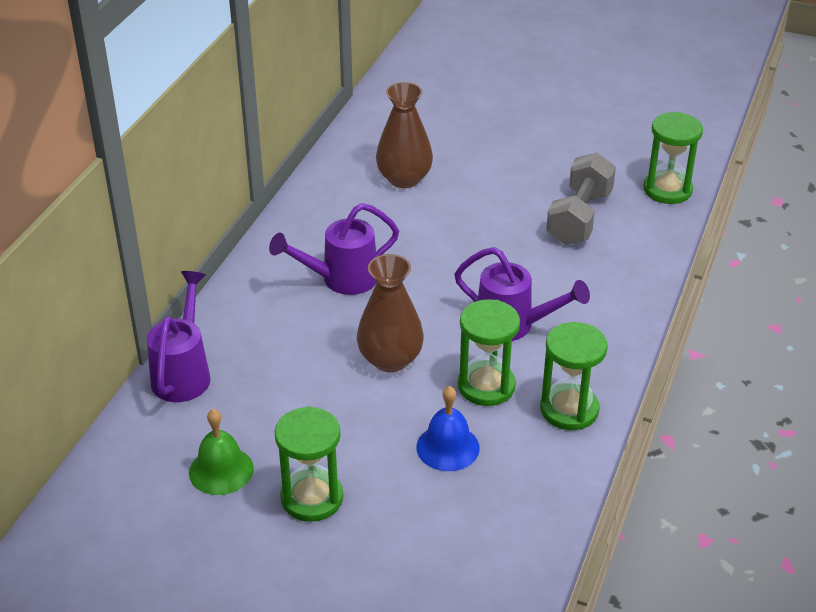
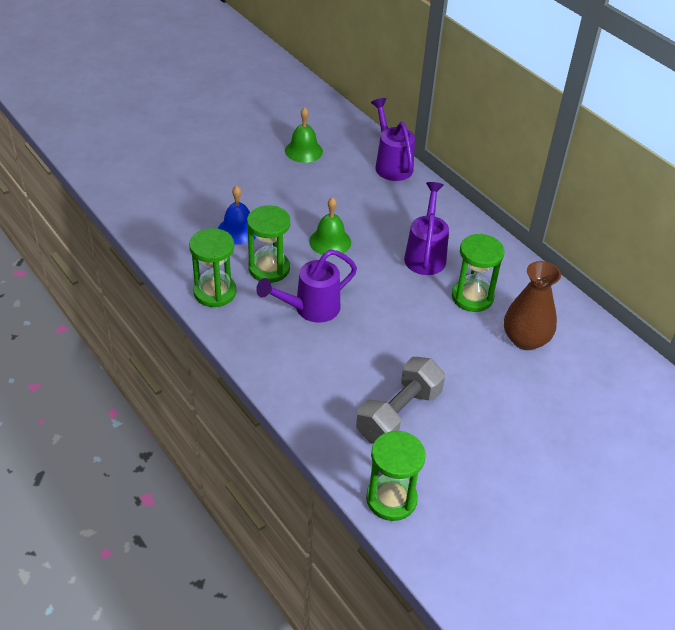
camera: 120 degrees right, 5 degrees up
(183, 373) = (391, 164): purple watering can -> purple watering can turned 150 degrees counterclockwise
(312, 498) = (254, 170): green hourglass -> green hourglass (472, 297)
(390, 359) = (330, 241): brown vase -> green bell
(579, 217) = (399, 414): grey dumbbell -> grey dumbbell turned 75 degrees clockwise

